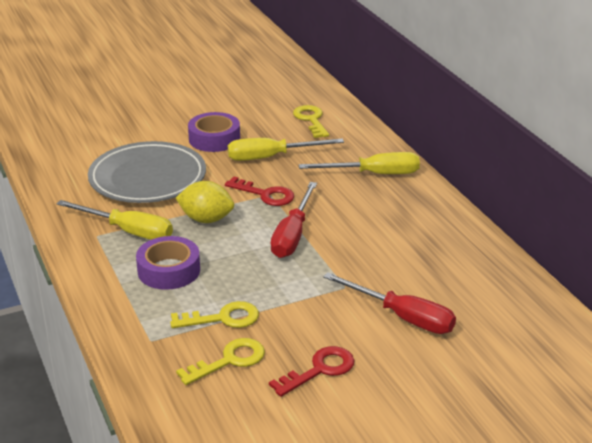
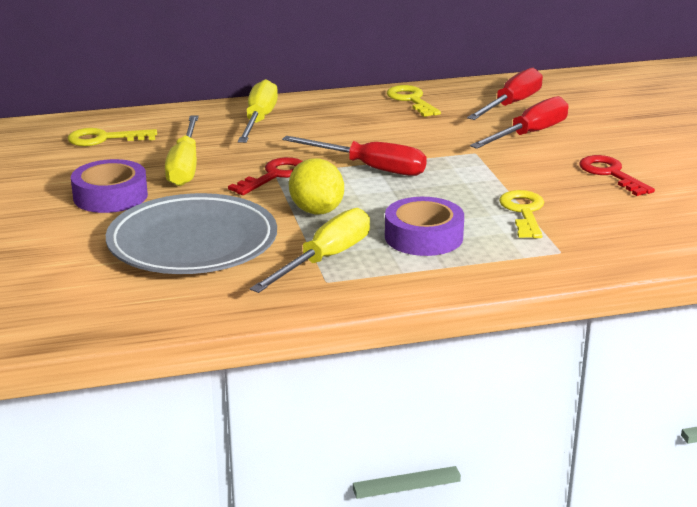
camera: 80 degrees left, 5 degrees down
(206, 219) = (316, 211): yellow lemon -> yellow lemon turned 45 degrees counterclockwise
(229, 361) = (597, 213): yellow key -> yellow key (411, 100)
(478, 303) = (511, 104): none -> red screwdriver

